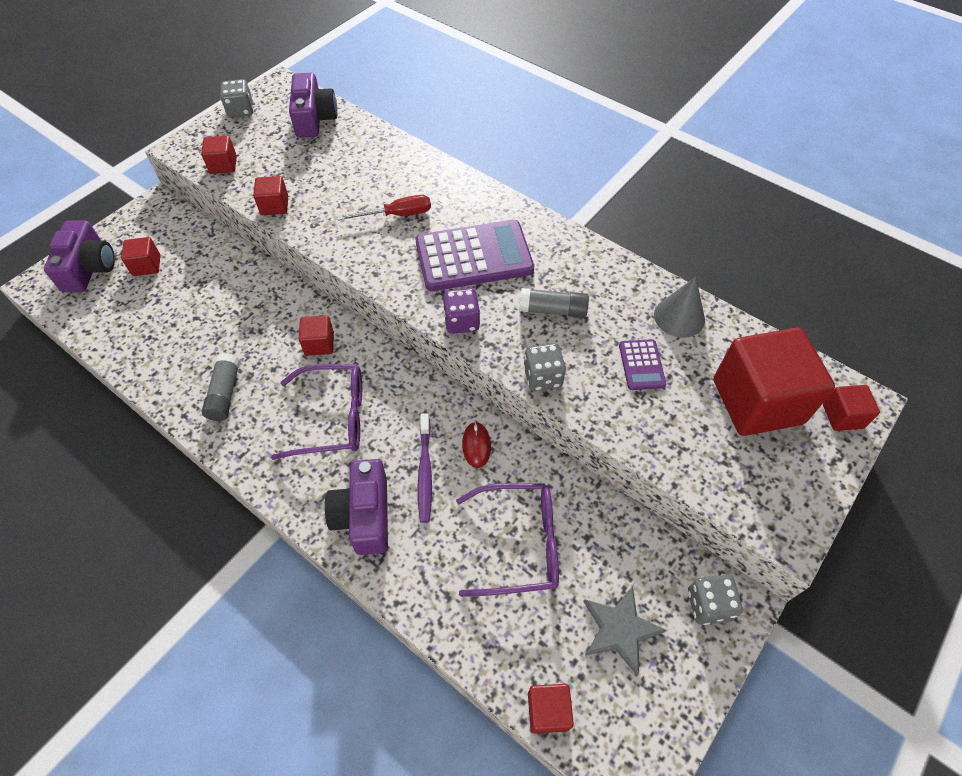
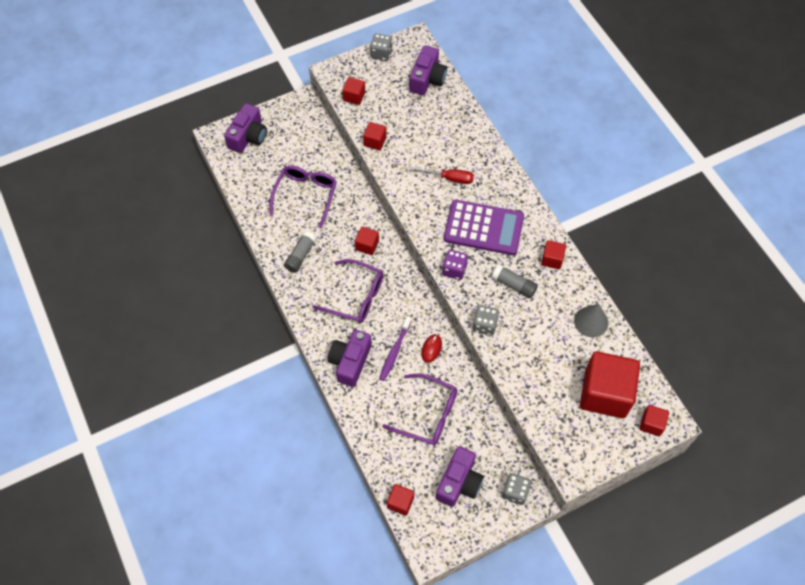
camera: 25 degrees right, 5 degrees up
(146, 265) = (283, 148): red cube -> red cube (552, 259)
(203, 312) = (306, 195): none -> purple glasses
(620, 629) = (459, 482): grey star -> purple camera
(641, 365) = (548, 342): purple calculator -> none

